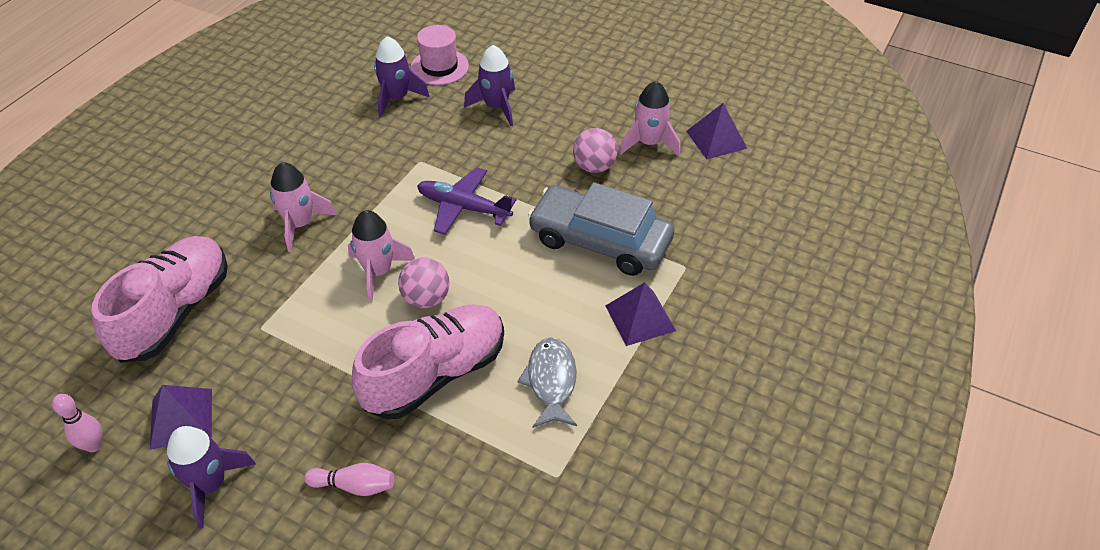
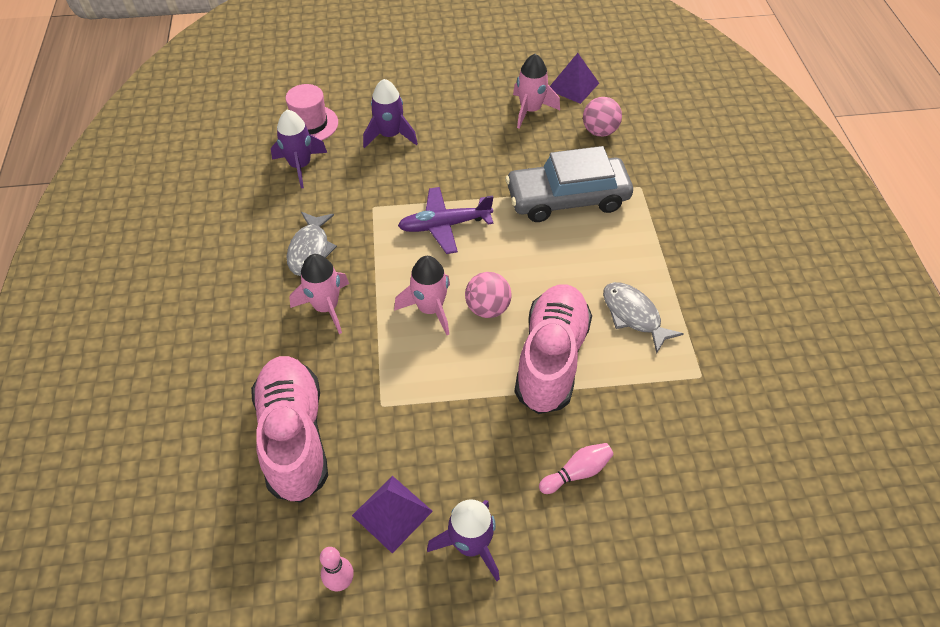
camera: 35 degrees left, 5 degrees up
(335, 171) = (310, 250): none -> grey fish
(594, 167) = (509, 146): pink ball -> pink ball (599, 131)
(640, 318) = (646, 238): purple pyramid -> none

